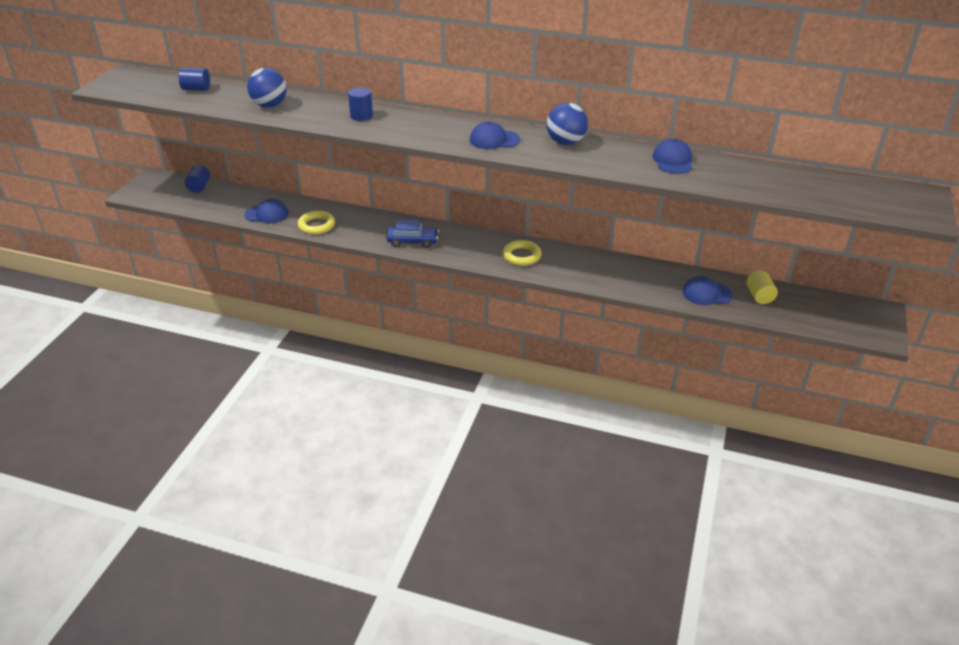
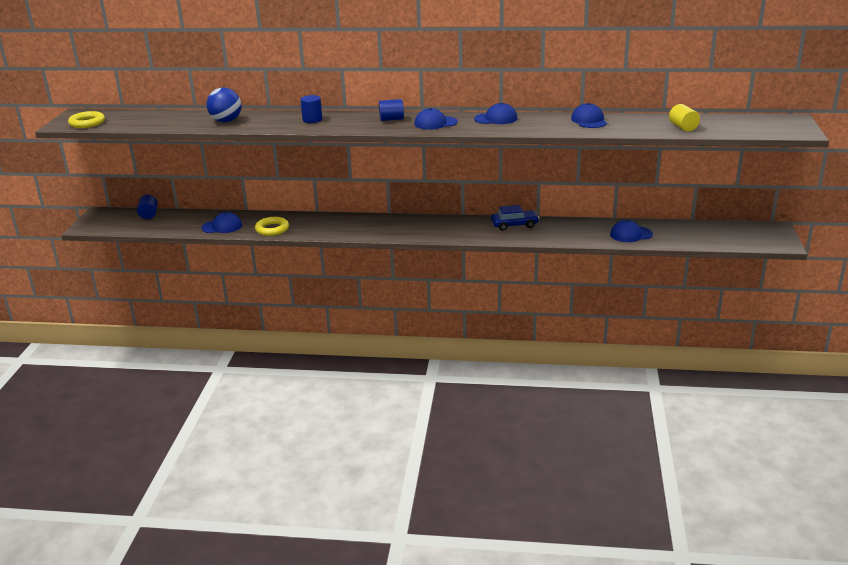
camera: 10 degrees left, 10 degrees down
(196, 89) = (152, 117): blue cylinder -> blue cylinder (391, 119)
(413, 241) = (364, 230): blue car -> blue car (514, 225)
(521, 256) = (464, 228): yellow ring -> yellow ring (87, 123)
(565, 142) = (496, 119): blue ball -> blue cap
(759, 296) = (674, 231): yellow cylinder -> yellow cylinder (683, 127)

